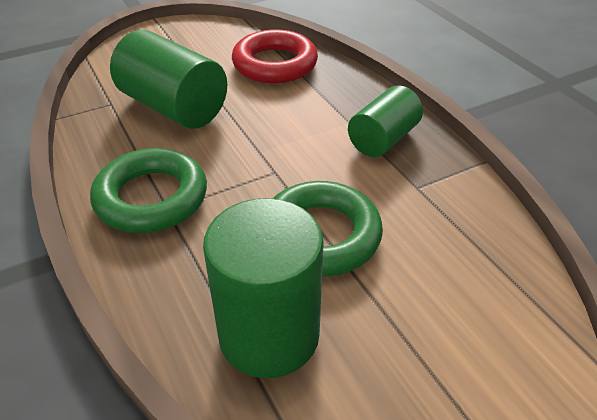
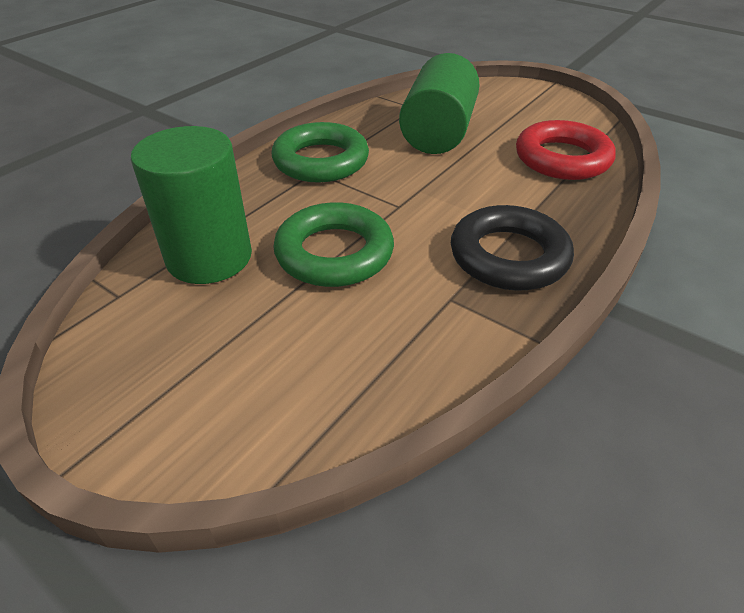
camera: 65 degrees right, 0 degrees up
(383, 139) = (509, 256): green cylinder -> black ring

